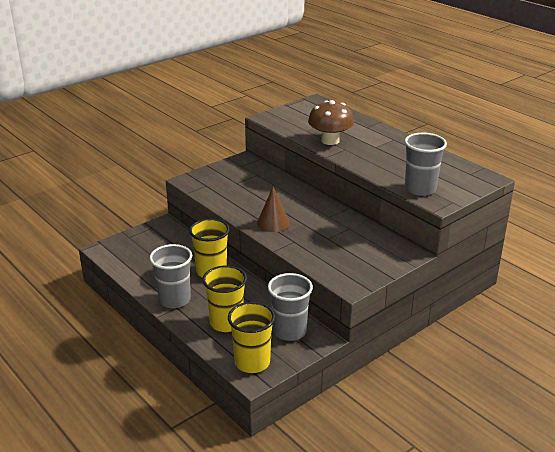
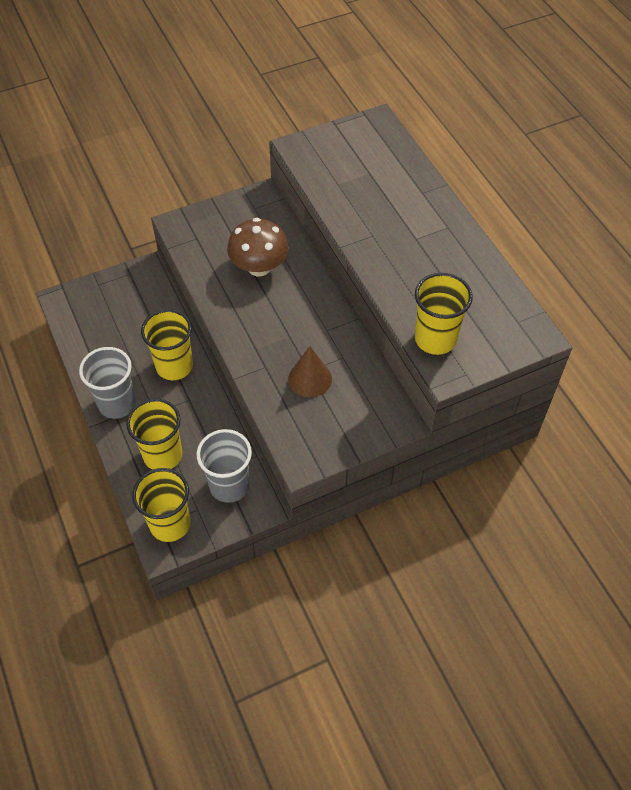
camera: 15 degrees right, 25 degrees up
(273, 223) = (252, 327): brown cone -> brown cone (310, 378)
(330, 140) = (360, 213): brown mushroom -> brown mushroom (259, 267)
(420, 189) = (435, 339): grey cup -> yellow cup

